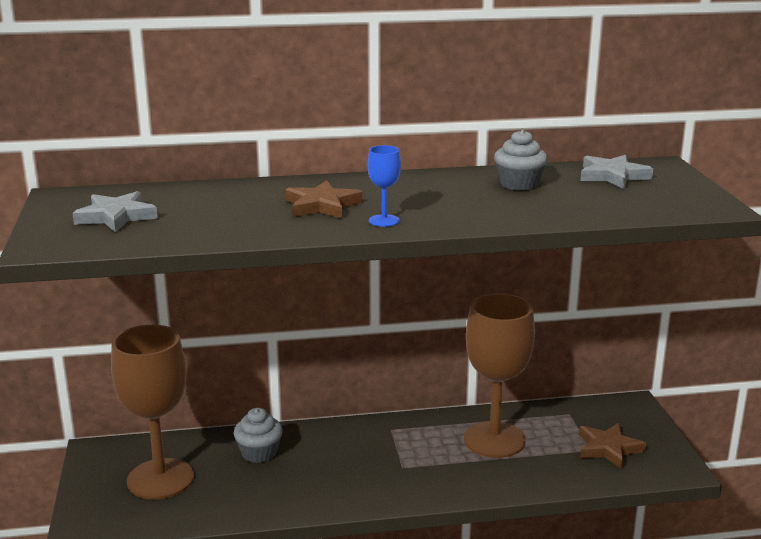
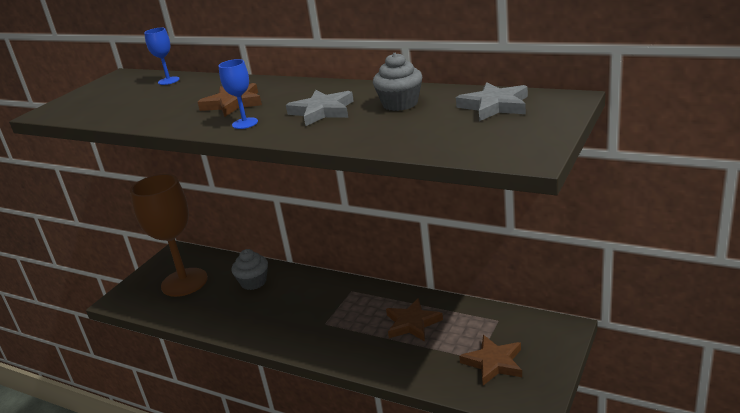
camera: 40 degrees right, 5 degrees up
(116, 216) = (115, 95): grey star -> grey star (322, 111)
(163, 193) = (168, 81): none -> blue goblet
(494, 440) = (412, 323): brown goblet -> brown star

